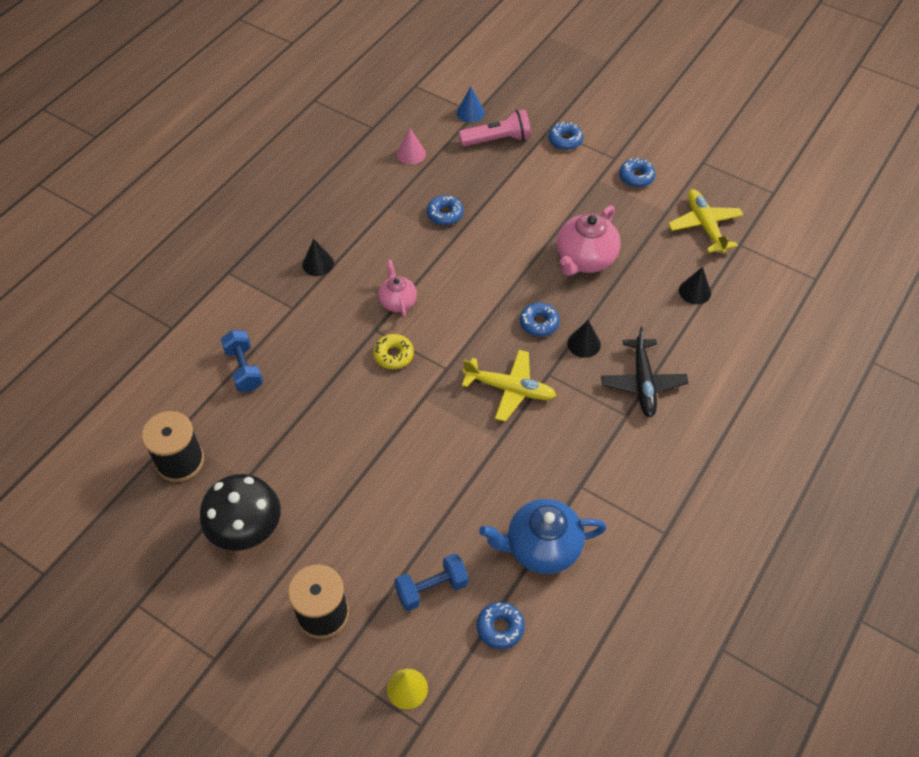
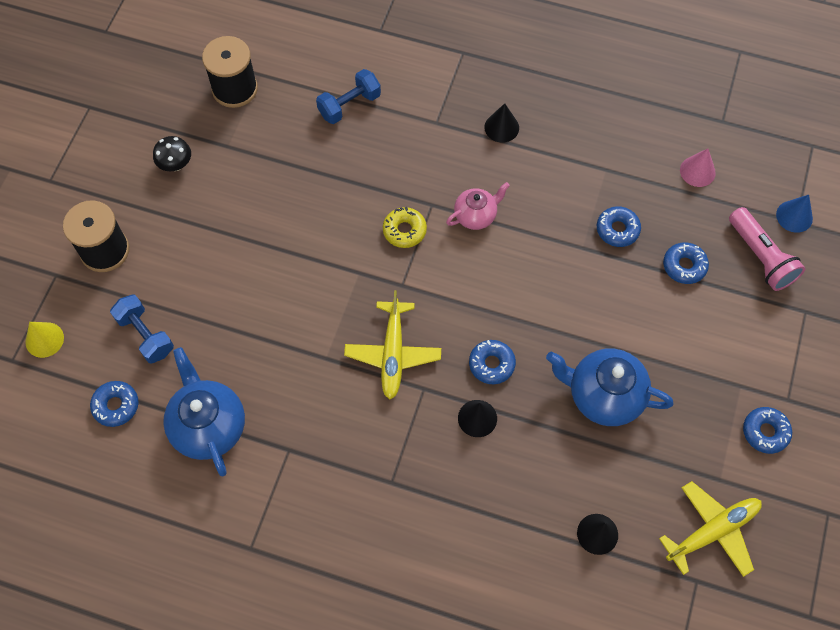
camera: 75 degrees right, 10 degrees up
(247, 530) = (175, 164): black mushroom -> black mushroom, size x0.51
(565, 140) = (794, 334): blue donut -> blue donut (684, 266)
(585, 259) = (603, 395): pink teapot -> blue teapot
(643, 382) = (441, 493): black plane -> none

